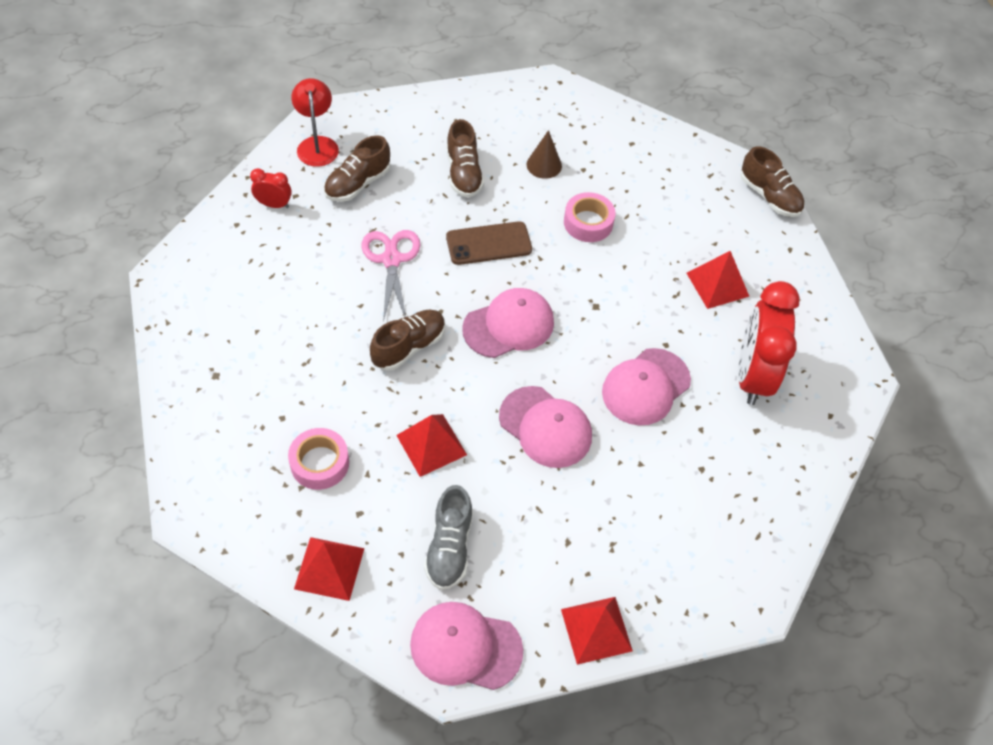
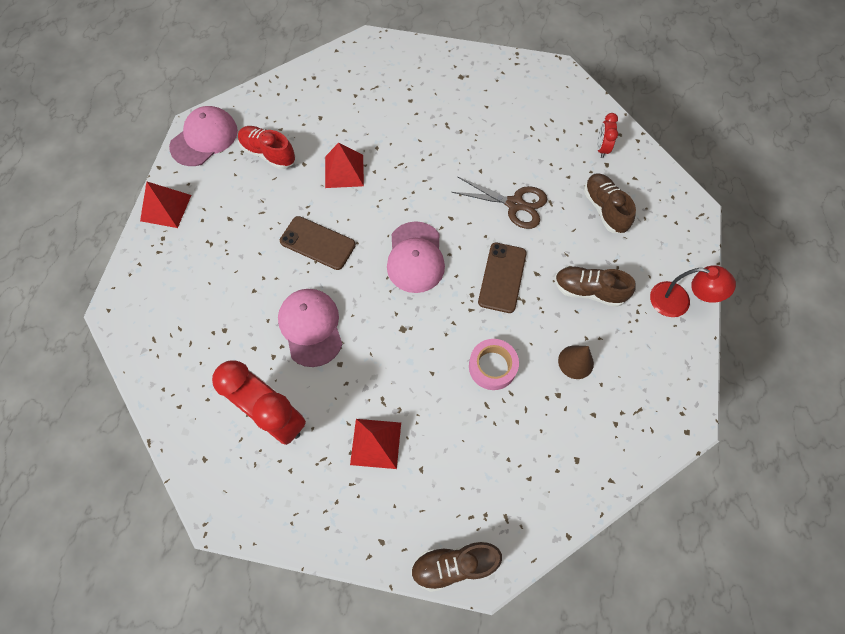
camera: 120 degrees right, 10 degrees up
(274, 205) = (601, 148): red clock -> red clock turned 150 degrees clockwise
(317, 144) = (659, 195): red lamp -> red lamp (678, 302)
(320, 463) = (366, 109): pink tape -> none
(329, 568) = (294, 92): red pyramid -> none
(391, 260) = (514, 204): pink scissors -> brown scissors
(409, 347) = (429, 186): brown shoe -> none
(449, 547) = (268, 154): grey shoe -> red shoe
(545, 427) = (317, 243): pink cap -> brown phone

